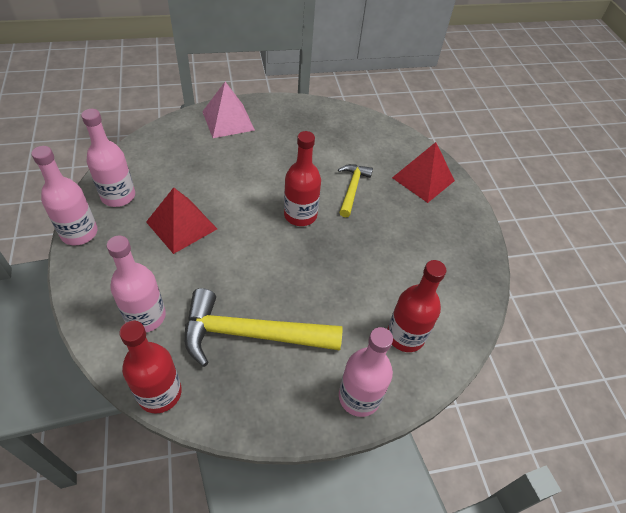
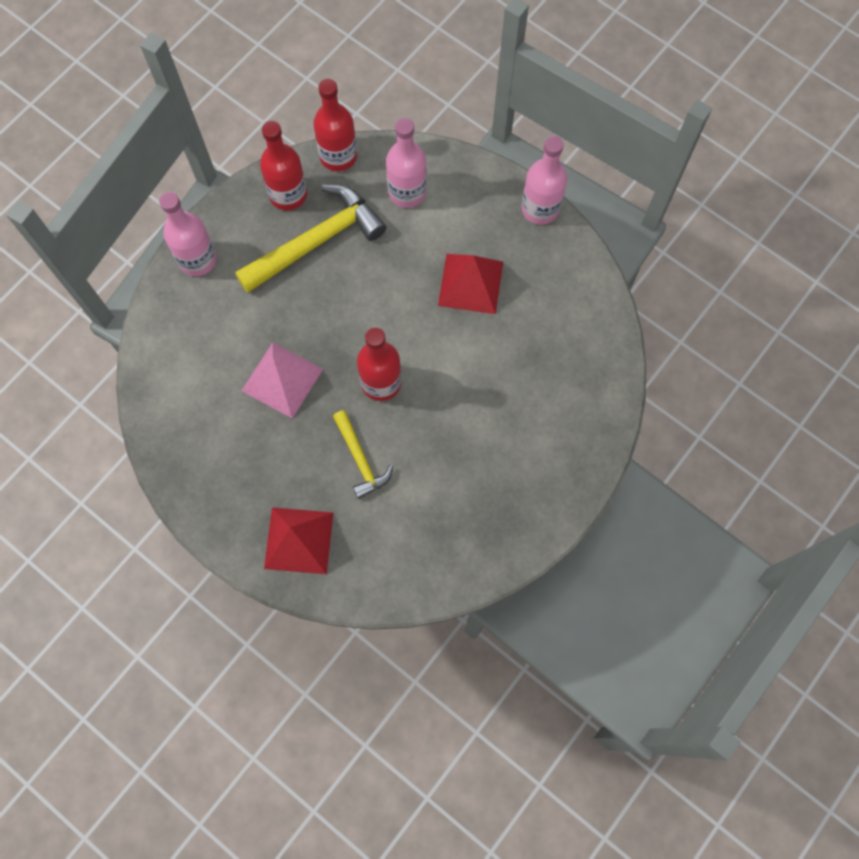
camera: 145 degrees right, 20 degrees up
(118, 196) = (557, 264): pink bottle -> none
(228, 120) = (573, 443): pink pyramid -> pink pyramid (282, 379)
(405, 336) = (195, 336): red bottle -> red bottle (288, 195)

